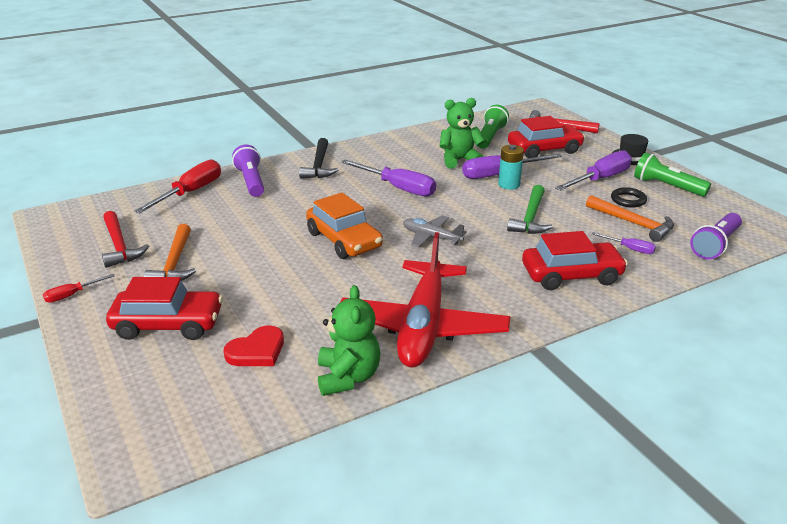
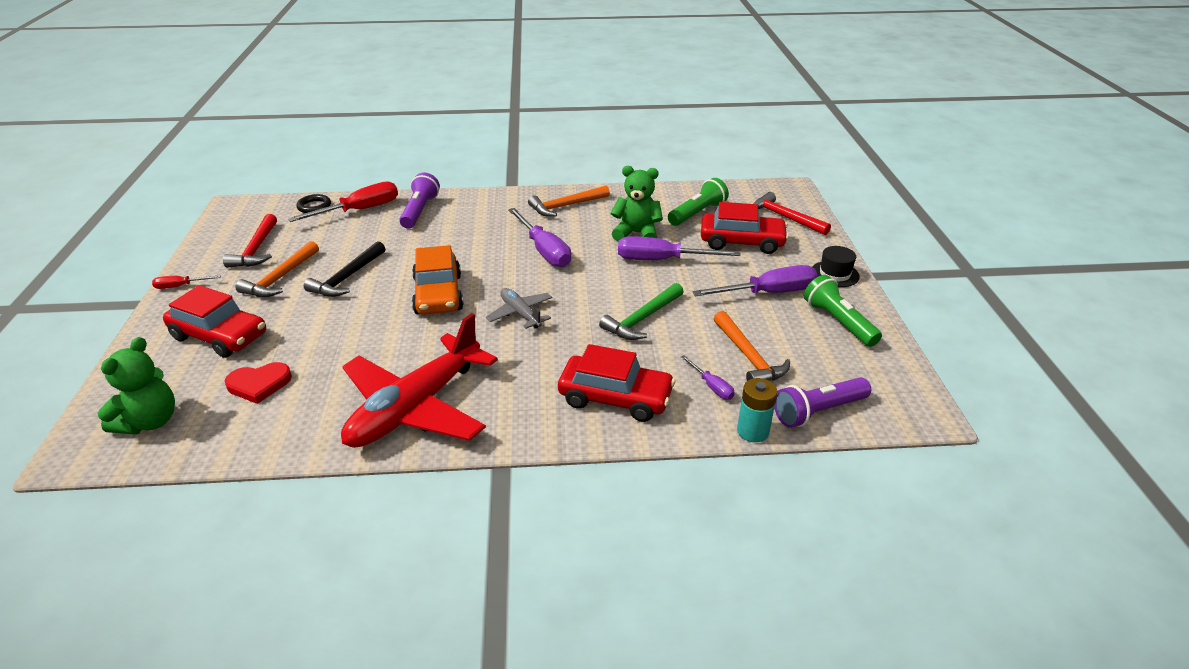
camera: 25 degrees right, 5 degrees up
(319, 166) = (495, 208): black hammer -> black hammer (347, 278)
(348, 377) = (303, 436): green teddy bear -> green teddy bear (150, 421)
(379, 152) = (566, 206): none -> orange hammer
(509, 185) = (659, 274): turquoise battery -> turquoise battery (753, 431)
(628, 200) = (773, 327): black ring -> black ring (314, 206)

